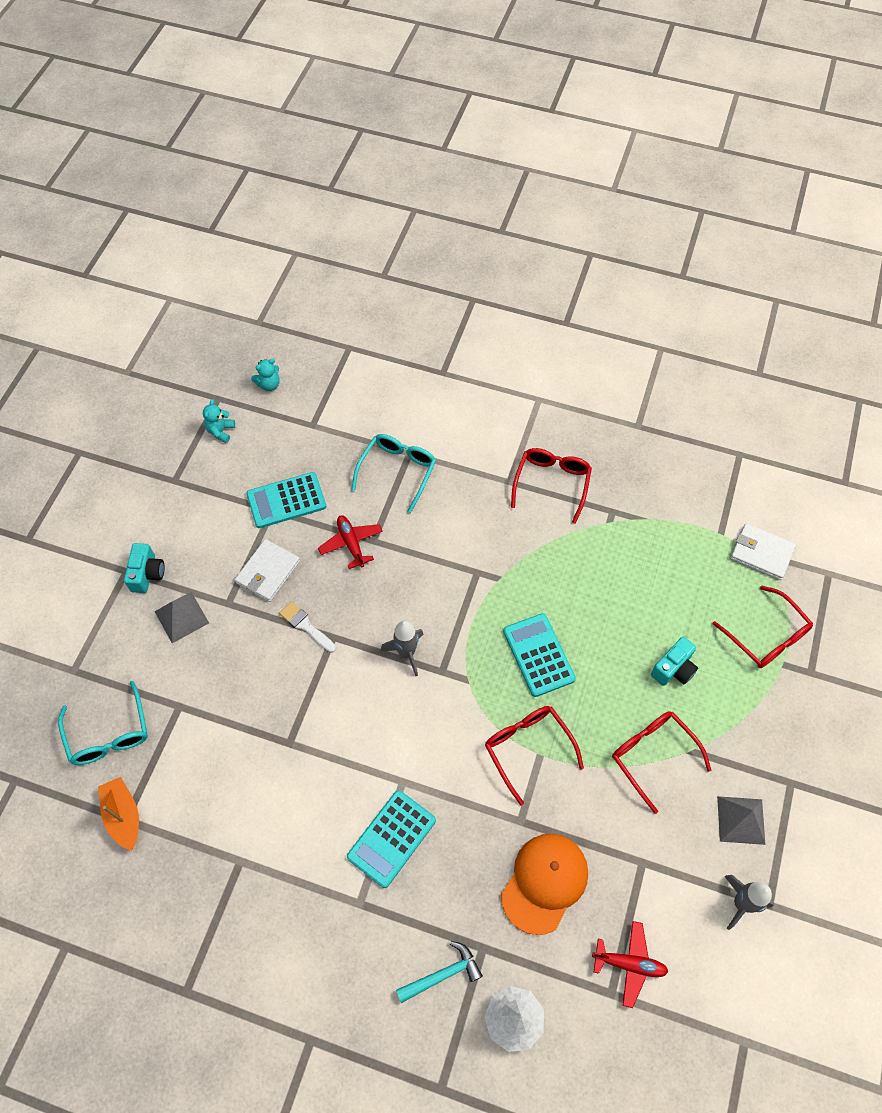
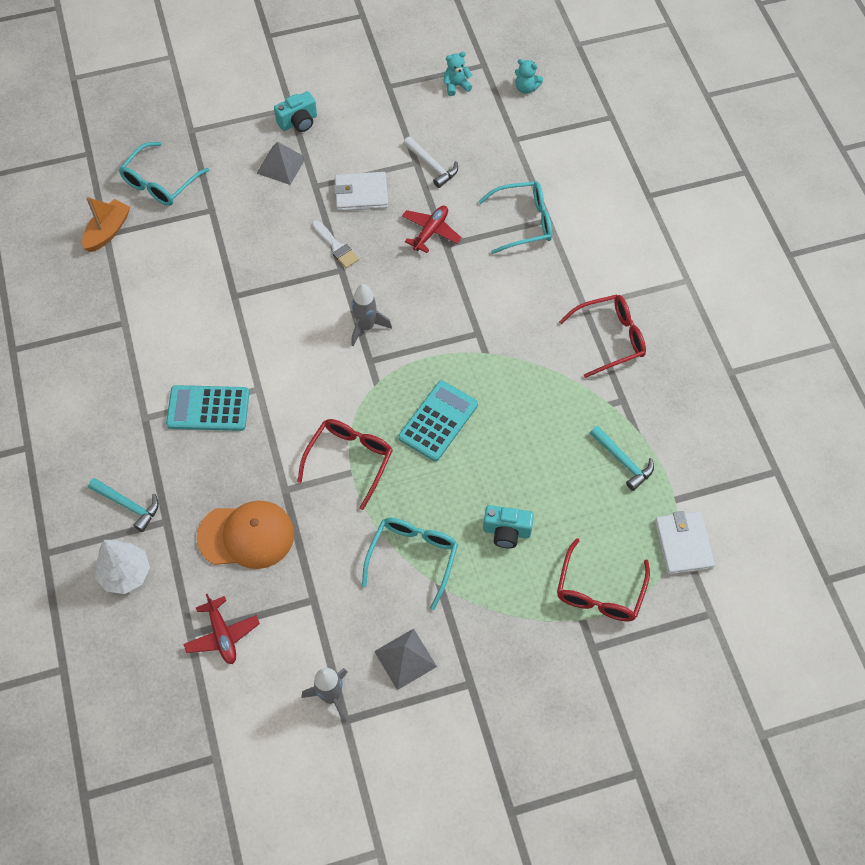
camera: 55 degrees right, 0 degrees up
(286, 500) = (432, 166): turquoise calculator -> white hammer
(306, 626) = (336, 246): white brush -> white brush turned 135 degrees clockwise
(652, 755) = (413, 557): red glasses -> turquoise glasses
(665, 546) = (623, 461): none -> turquoise hammer

